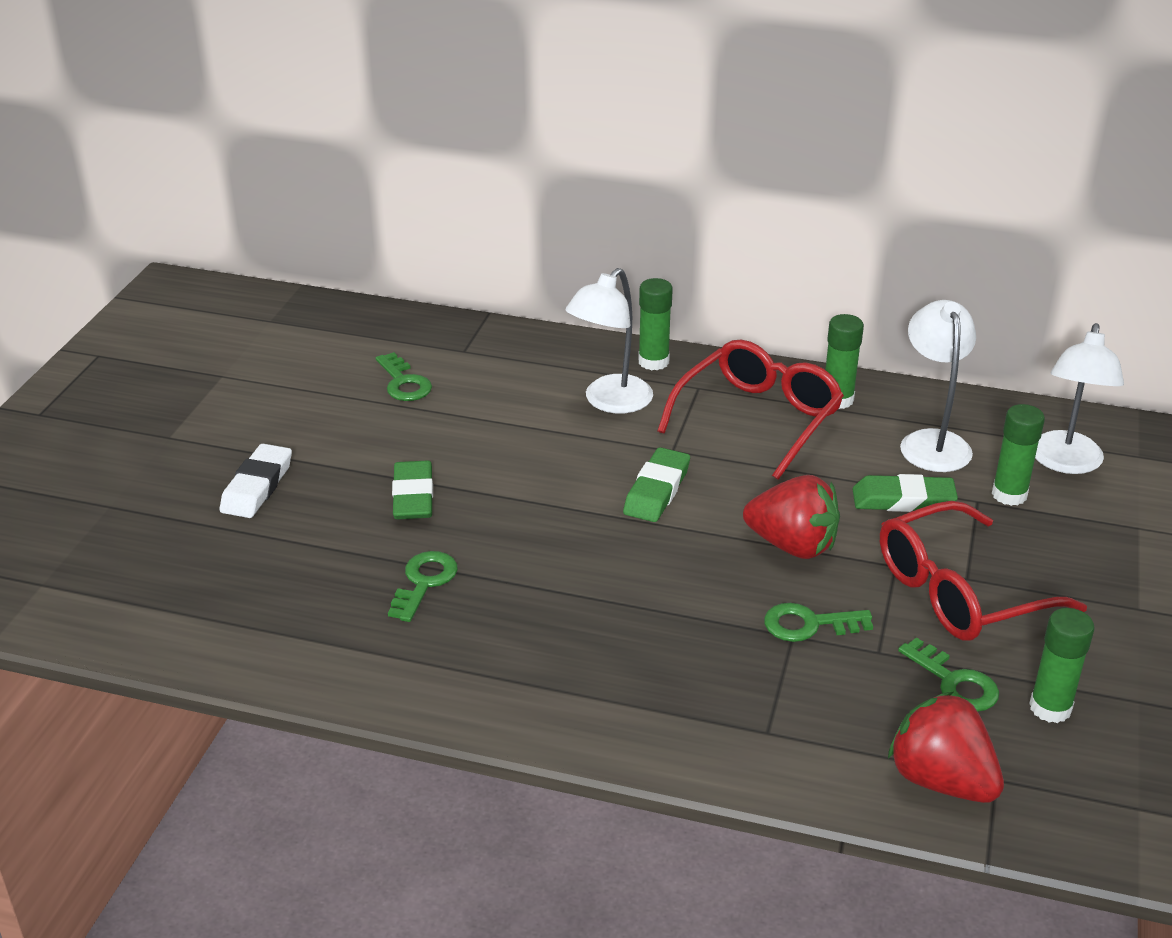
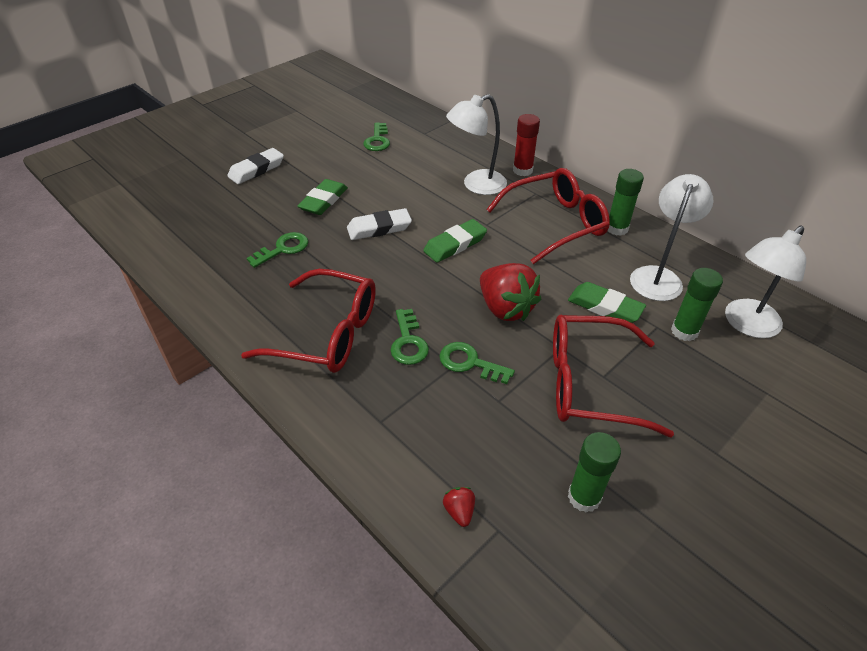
camera: 30 degrees right, 10 degrees up
(533, 506) = (379, 228): none -> white eraser
(600, 663) = (327, 333): none -> red glasses
(653, 362) = (522, 170): green glue stick -> red glue stick
(941, 780) = (459, 511): red strawberry -> red strawberry, size x0.43
(954, 682) = (531, 445): green key -> green key (408, 342)

